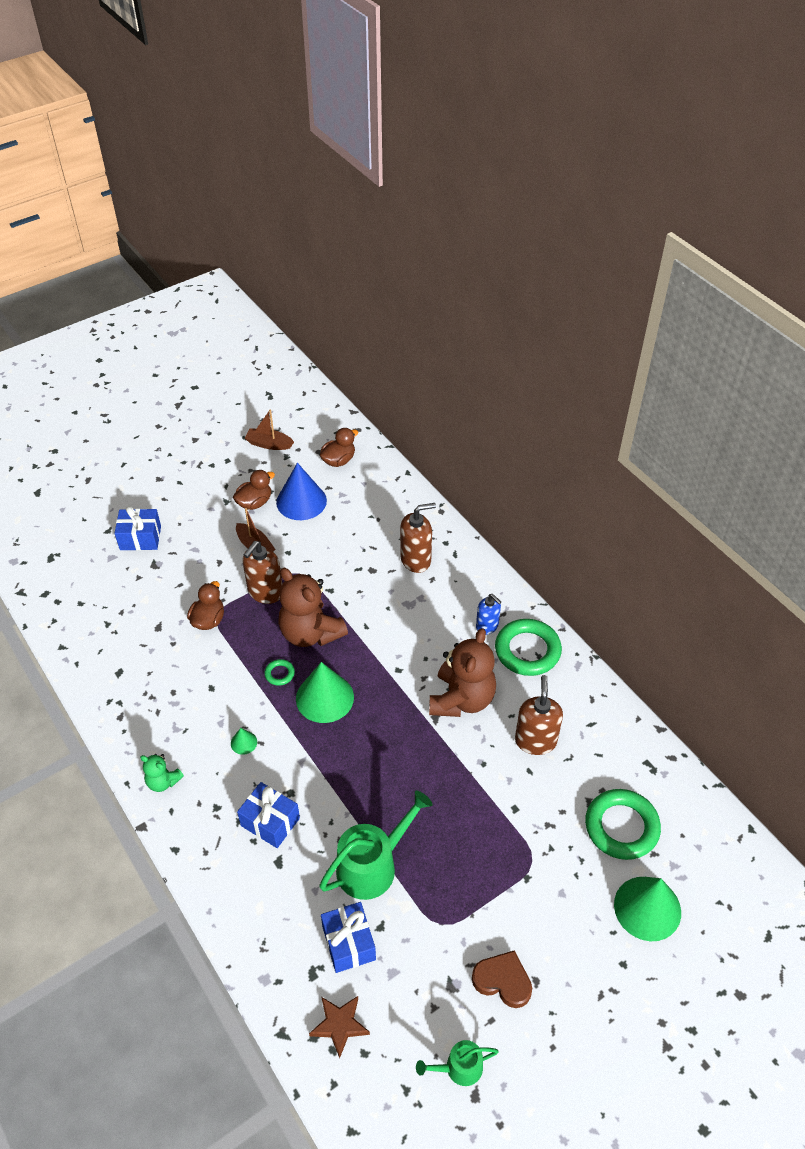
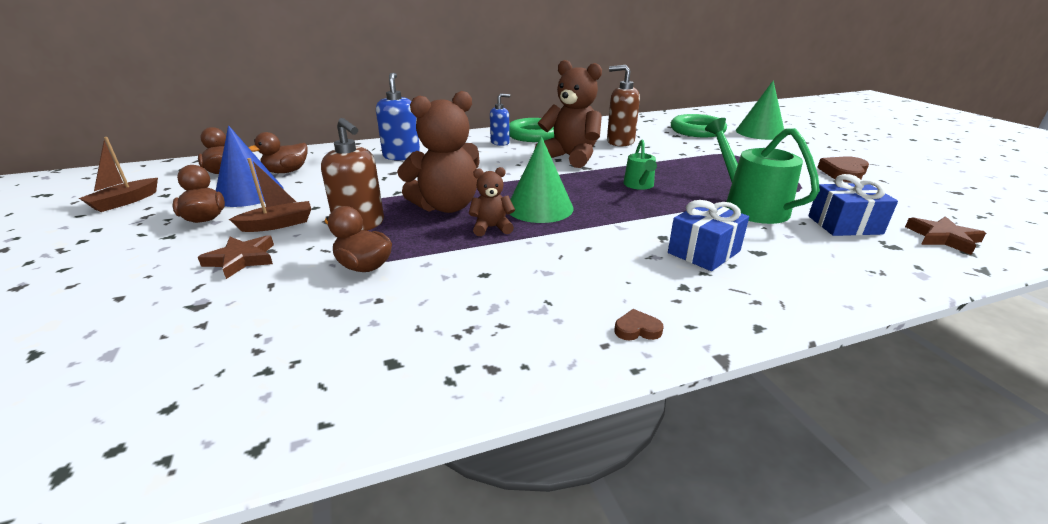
camera: 75 degrees left, 20 degrees down
(140, 538) = (116, 315): blue gift -> none
(163, 781) = (637, 329): green teddy bear -> brown heart
(205, 555) = (241, 259): none -> brown star
(244, 742) = (584, 258): green cone -> none
(279, 674) = (492, 228): green ring -> brown teddy bear
(351, 499) = (286, 171): none -> brown duck
(416, 560) = (401, 156): brown soap dispenser -> blue soap dispenser
(459, 1068) = (937, 194): green watering can -> green watering can (639, 185)

